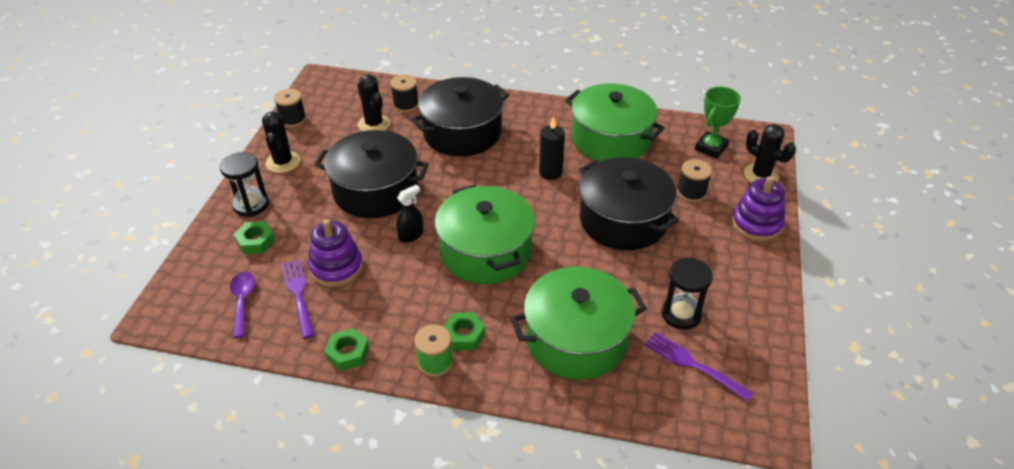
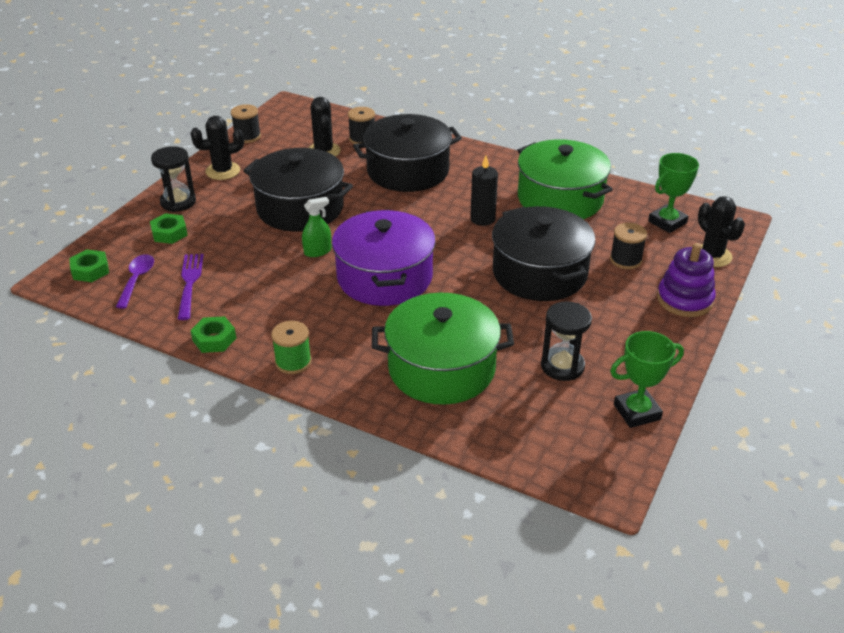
camera: 15 degrees right, 5 degrees down
(283, 162) = (223, 171): black cactus -> black cactus turned 60 degrees clockwise
(336, 267) = (234, 267): purple stacking toy -> none
(411, 235) = (317, 251): black spray bottle -> green spray bottle
(463, 335) = (331, 344): green nut -> green nut (90, 270)
(485, 251) = (384, 277): green pot -> purple pot
(692, 364) = (553, 413): purple fork -> none
(762, 348) = (637, 412): none -> green trophy

